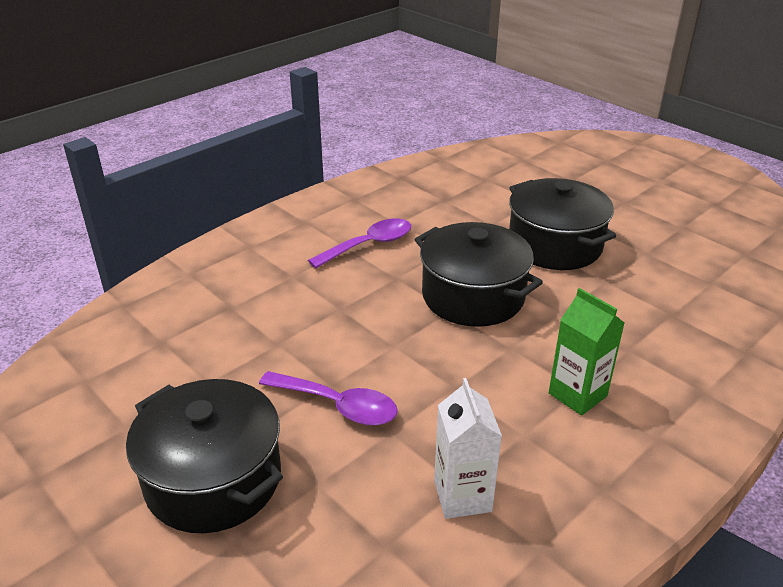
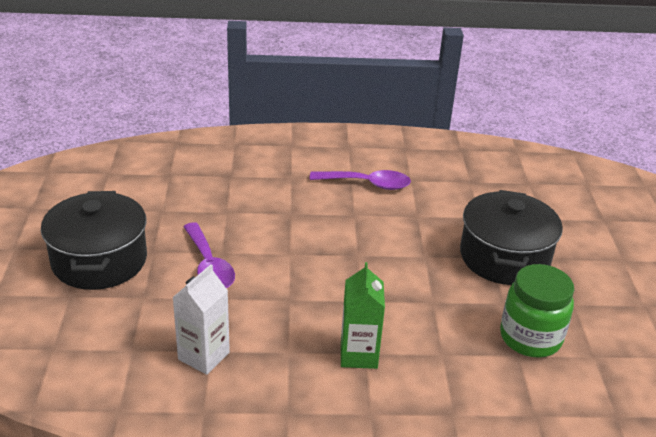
camera: 40 degrees right, 0 degrees up
(473, 296) = (386, 255): black pot -> none
(660, 295) = (530, 338): none -> green jar

